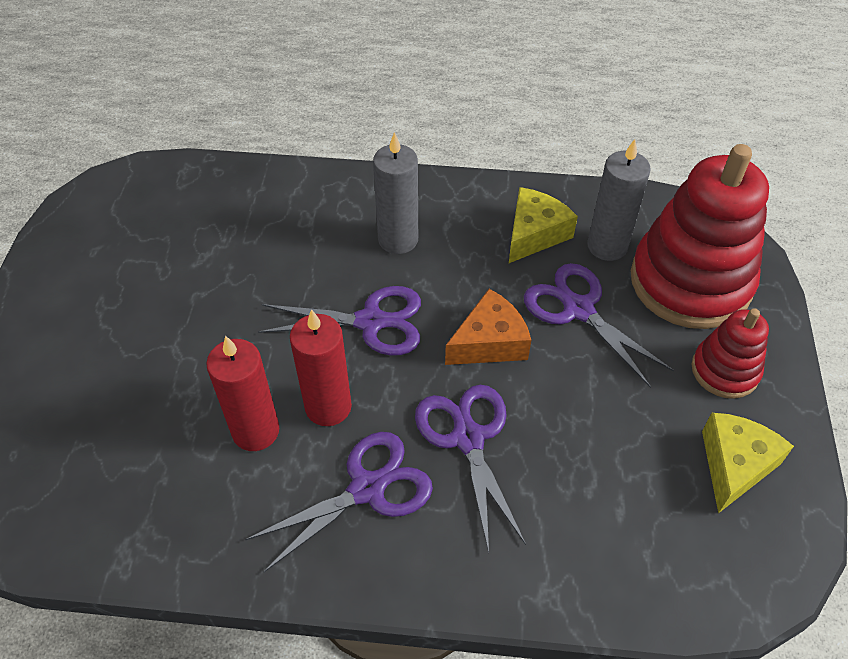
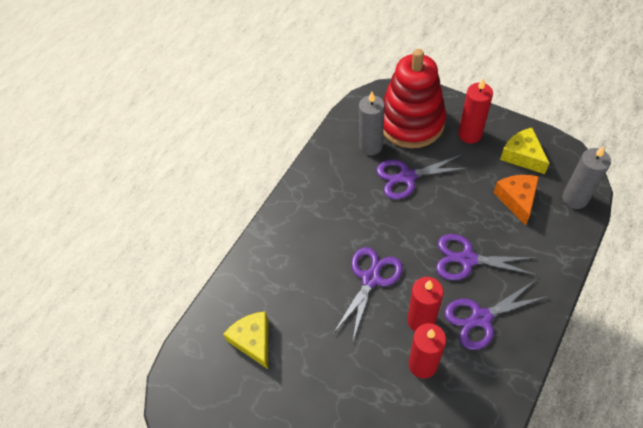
camera: 60 degrees left, 5 degrees up
(367, 488) = (481, 318): purple scissors -> purple scissors turned 105 degrees counterclockwise
(398, 239) = (316, 243): grey candle -> grey candle (574, 198)
(489, 342) = (410, 226): orange cheese -> orange cheese (517, 199)
(534, 234) = (346, 175): yellow cheese -> yellow cheese (253, 341)
(725, 370) = (470, 134): red stacking toy -> red candle

